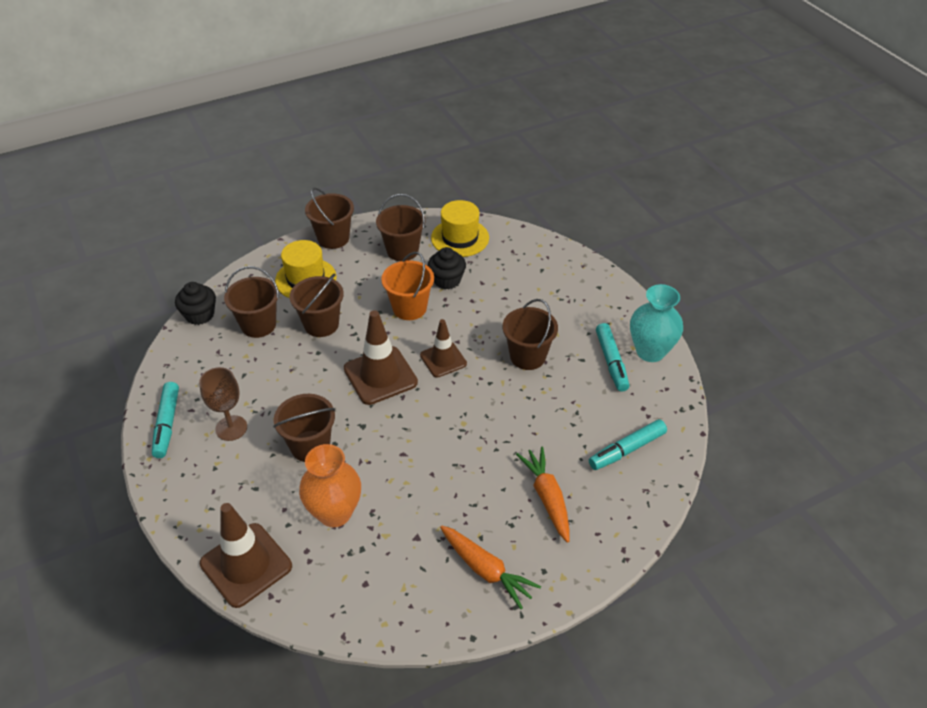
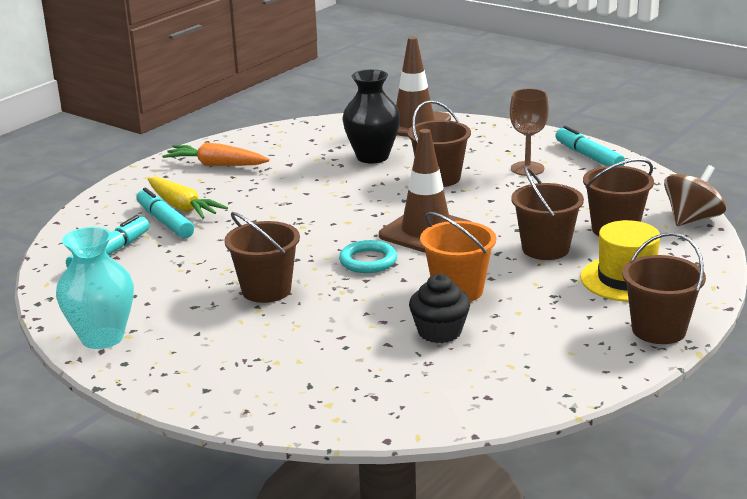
camera: 155 degrees right, 20 degrees down
(200, 315) = (692, 219): black cupcake -> brown spinning top
(335, 513) = (372, 157): orange vase -> black vase
(402, 250) = (541, 346): brown bucket -> none
(443, 359) = (368, 261): brown traffic cone -> turquoise ring
(460, 238) = (474, 388): yellow hat -> none
(547, 497) = (183, 207): orange carrot -> yellow carrot
(611, 362) = (153, 314): turquoise marker -> turquoise marker (165, 222)

